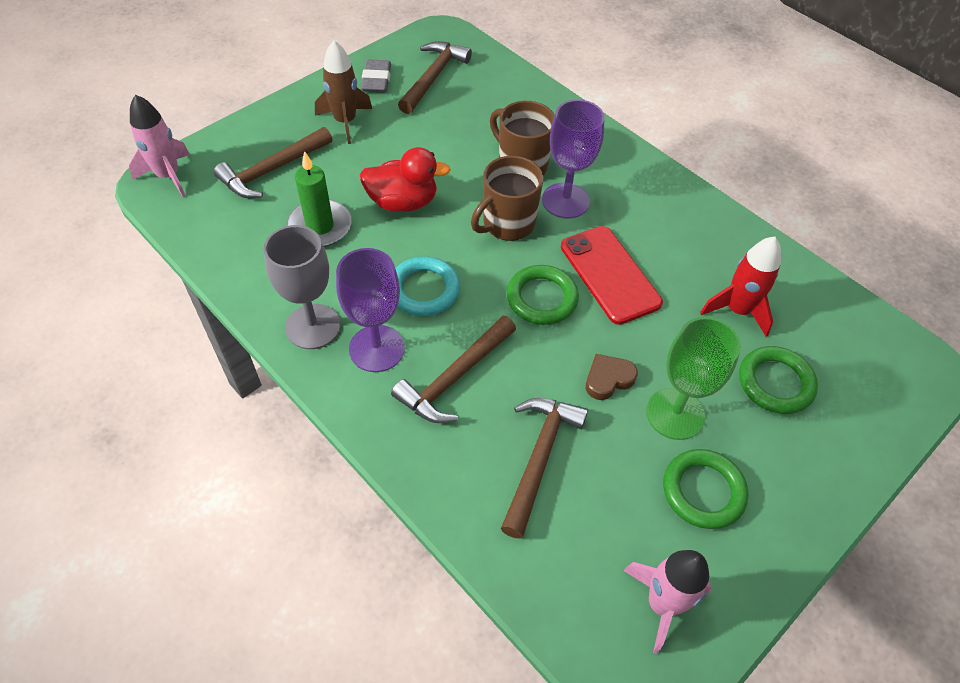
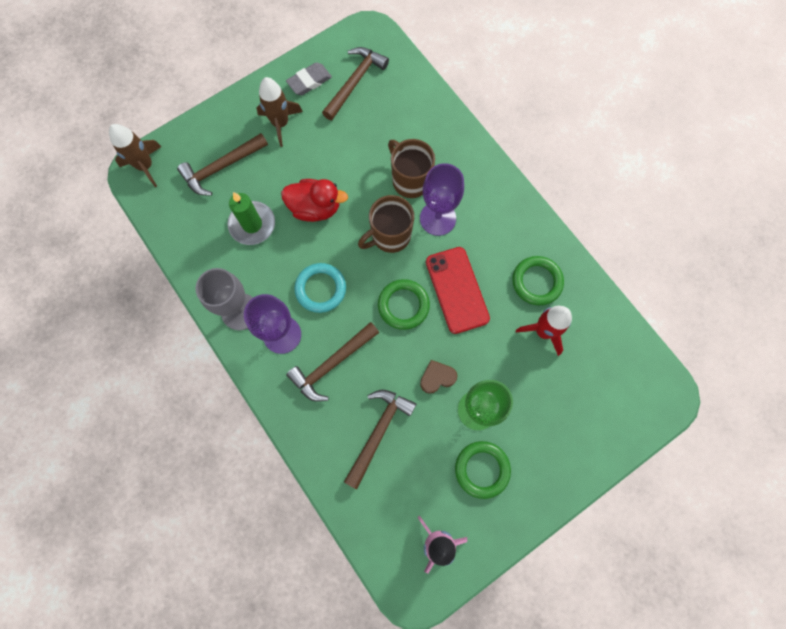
camera: 10 degrees right, 20 degrees up
(168, 176) = (145, 166): pink rocket -> brown rocket
(376, 80) = (309, 81): grey eraser -> grey eraser turned 45 degrees clockwise
(775, 383) = (554, 394): green ring -> green ring (537, 282)

